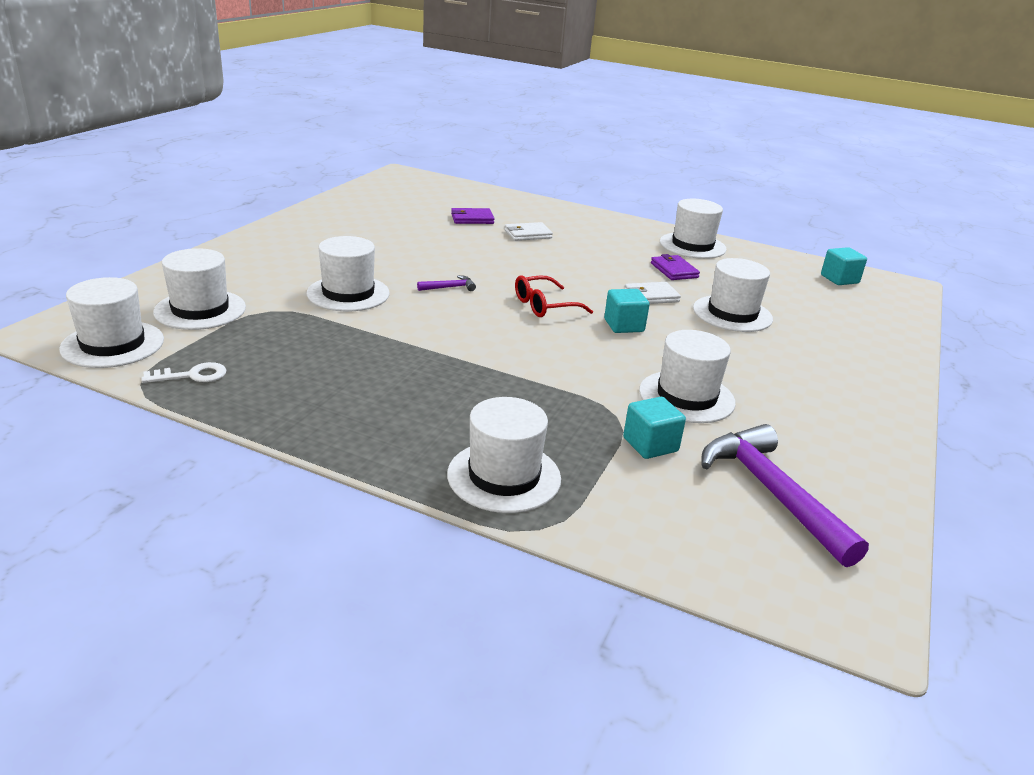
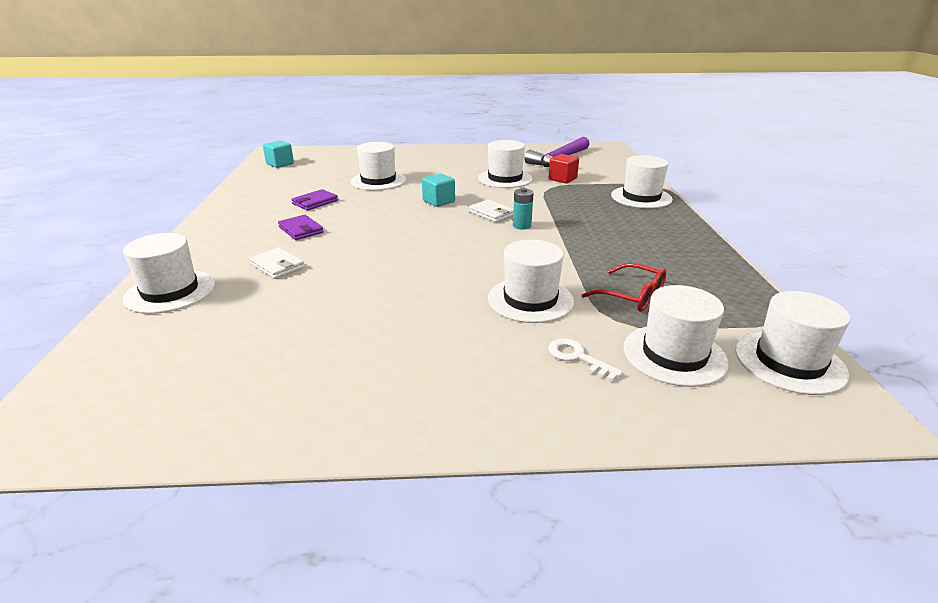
camera: 115 degrees left, 0 degrees up
(192, 375) = (742, 302): white key -> white key (578, 358)
(449, 287) = (455, 264): purple hammer -> none
(472, 219) = (248, 305): purple wallet -> purple wallet (301, 230)
(499, 344) = (522, 226): none -> turquoise battery
(544, 306) = (441, 226): red glasses -> red glasses (632, 296)
(650, 445) = (562, 179): turquoise cube -> red cube
(651, 296) = (377, 202): white wallet -> white wallet (492, 213)
(692, 245) = (246, 204): white hat -> white hat (170, 291)

